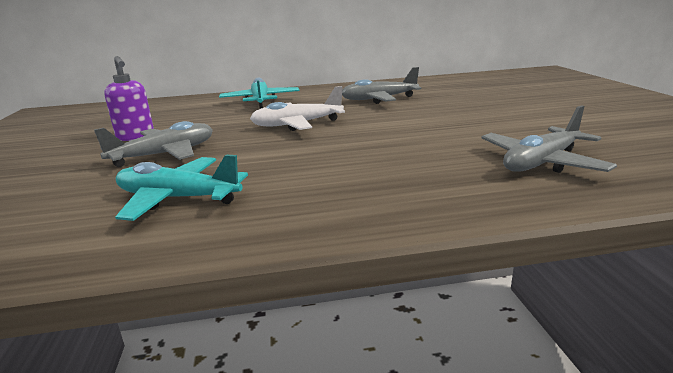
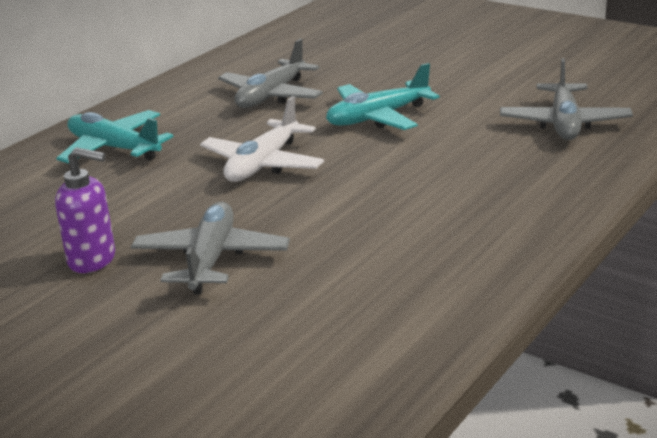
camera: 45 degrees left, 5 degrees up
(178, 198) = (363, 284): turquoise plane -> turquoise plane (378, 117)

